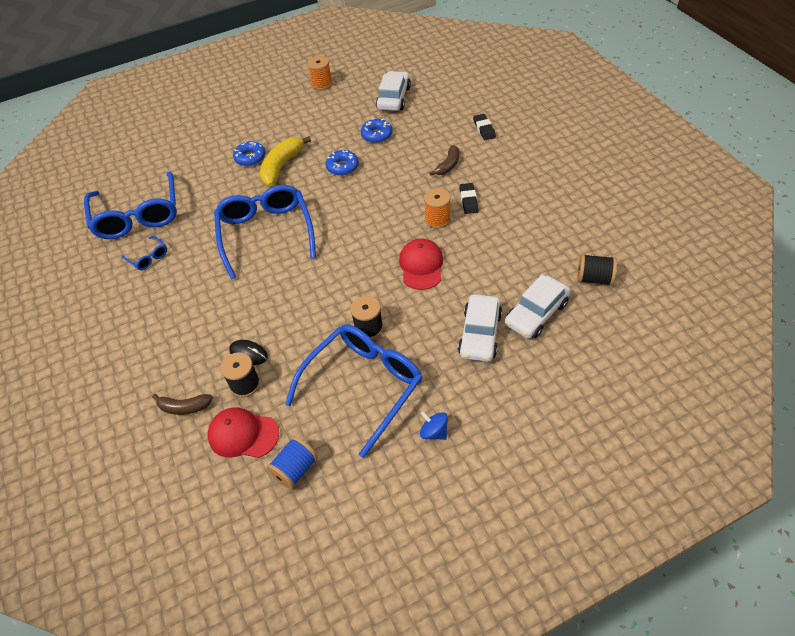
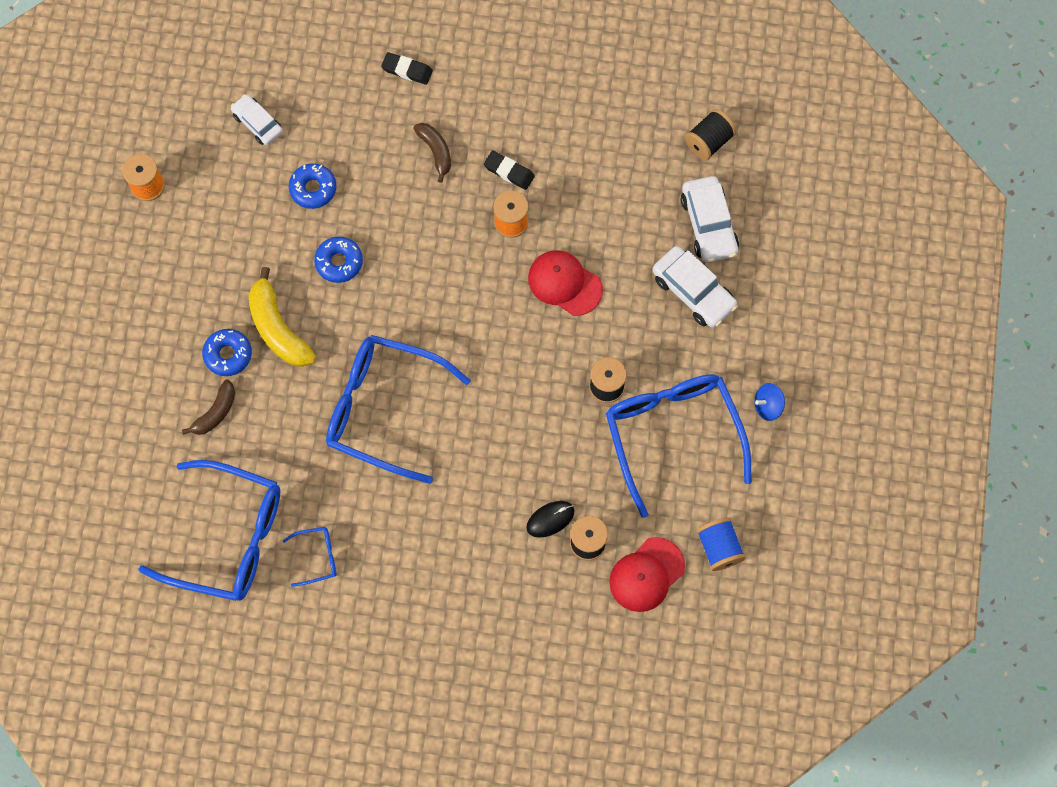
camera: 60 degrees left, 20 degrees up
(184, 407) = (572, 614): brown banana -> brown banana (215, 413)
(394, 98) = (257, 123): white car -> white car, size x0.65

